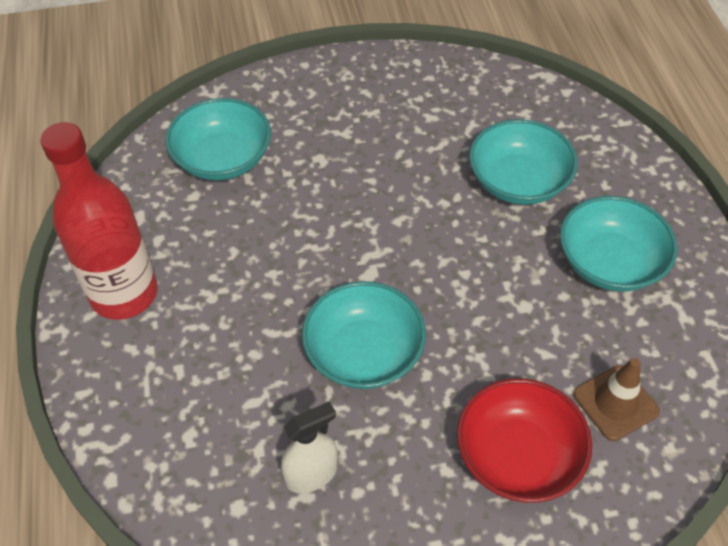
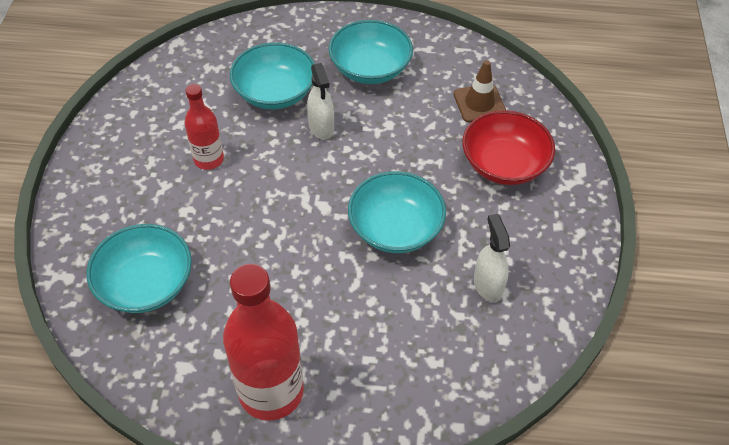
camera: 75 degrees left, 0 degrees up
(393, 155) = (209, 159): none -> red bottle
(486, 239) = (321, 127): none -> white spray bottle

